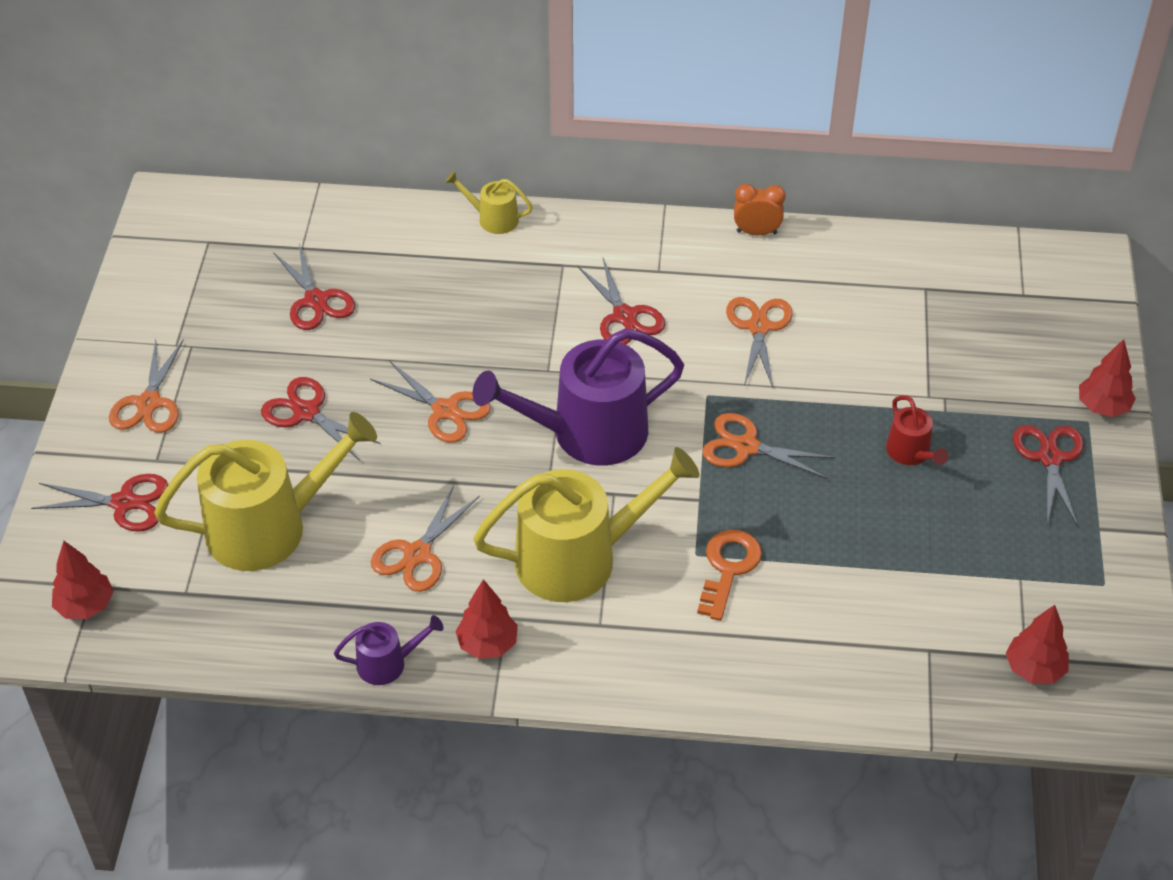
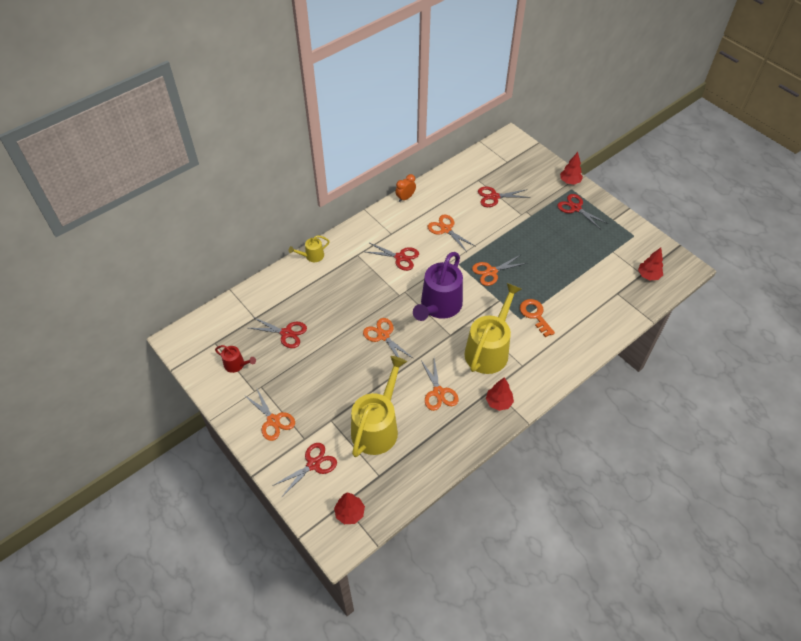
camera: 45 degrees left, 5 degrees up
(306, 412) = (336, 376): red scissors -> red scissors (494, 197)
(387, 663) = (477, 437): purple watering can -> none
(445, 410) = (383, 336): orange scissors -> orange scissors turned 120 degrees counterclockwise
(911, 453) = (538, 236): red watering can -> red watering can (236, 364)

